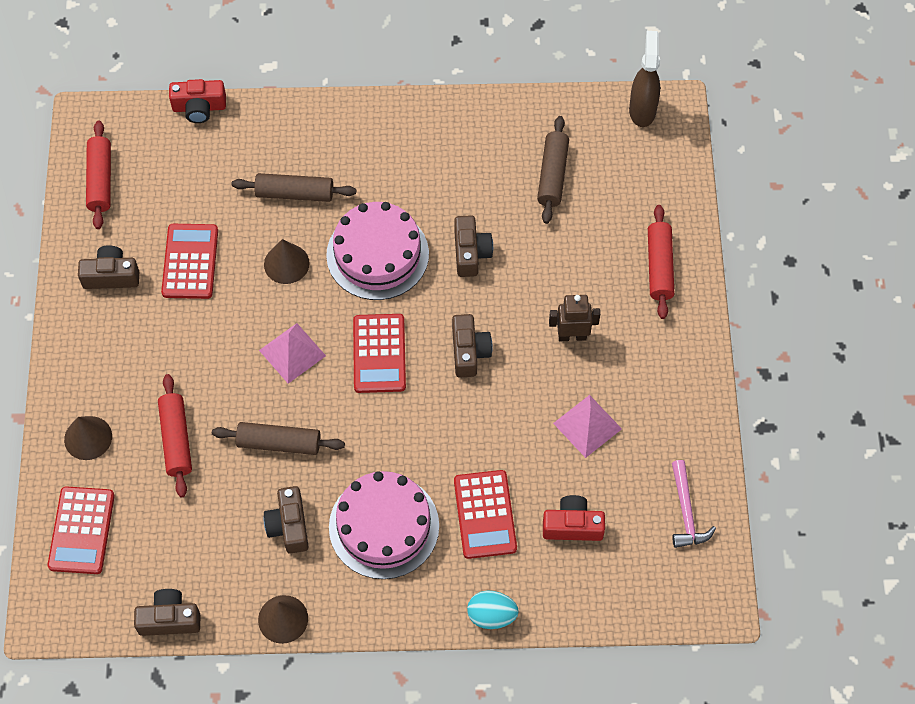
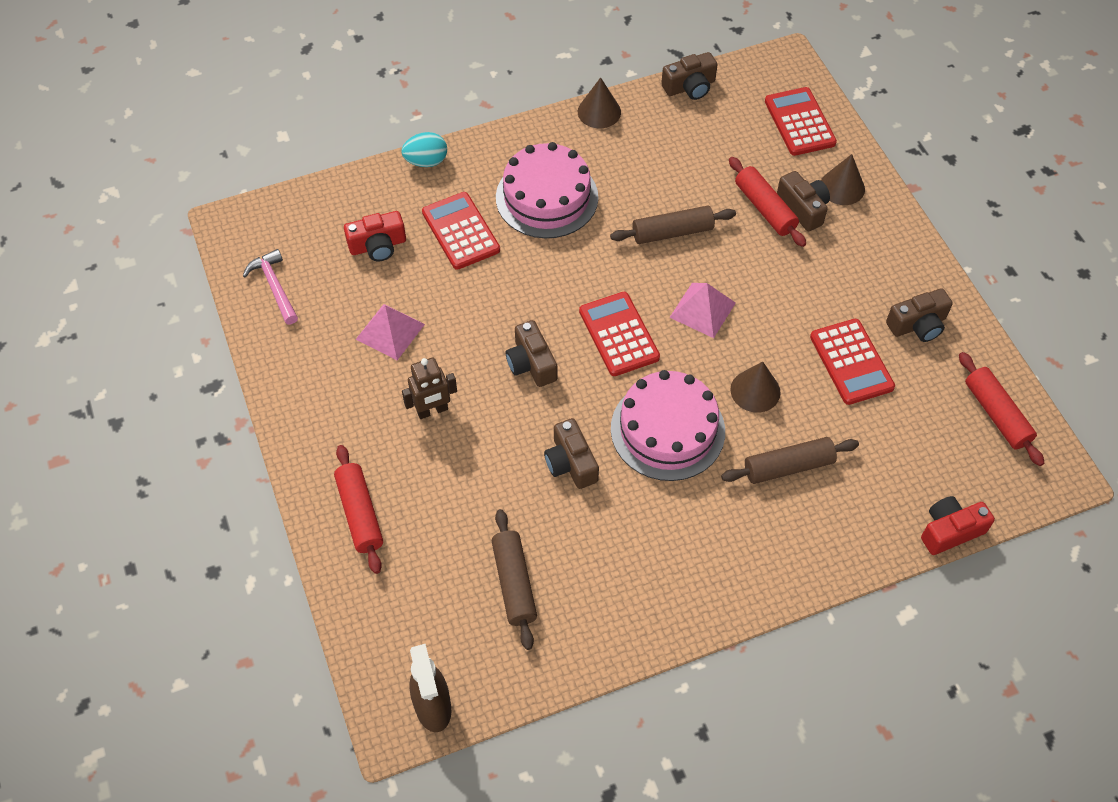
camera: 160 degrees right, 5 degrees down
(289, 526) = (629, 174): brown camera -> brown camera (803, 208)

